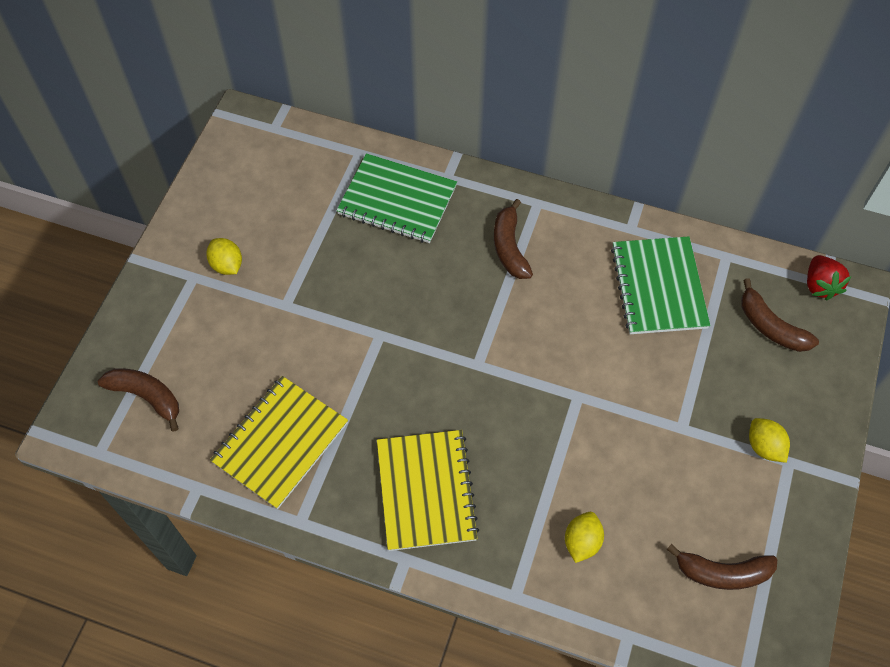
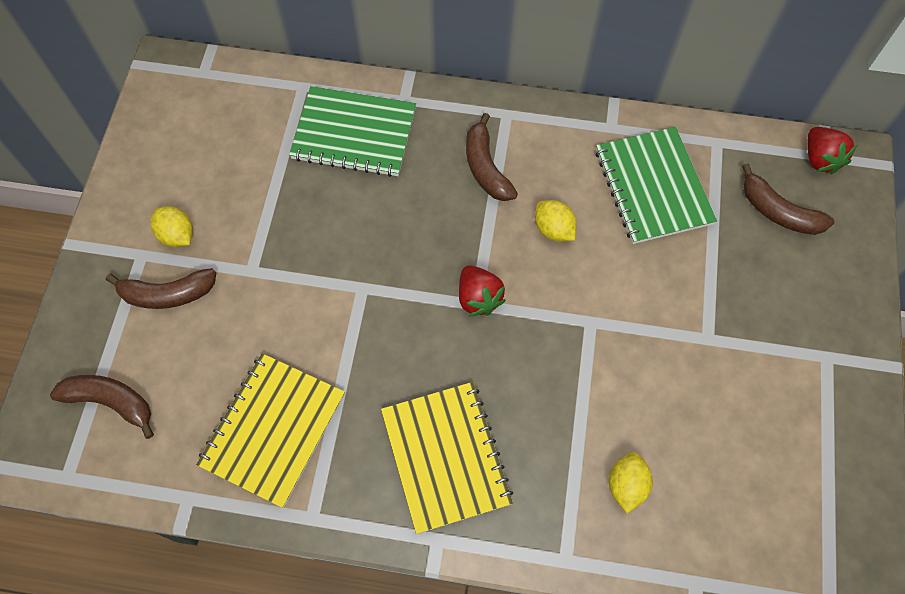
camera: 10 degrees left, 5 degrees up
(481, 360) = (478, 298): none -> red strawberry
(722, 573) = (782, 493): brown banana -> brown banana (167, 294)
(764, 447) = (798, 345): yellow lemon -> yellow lemon (553, 229)

